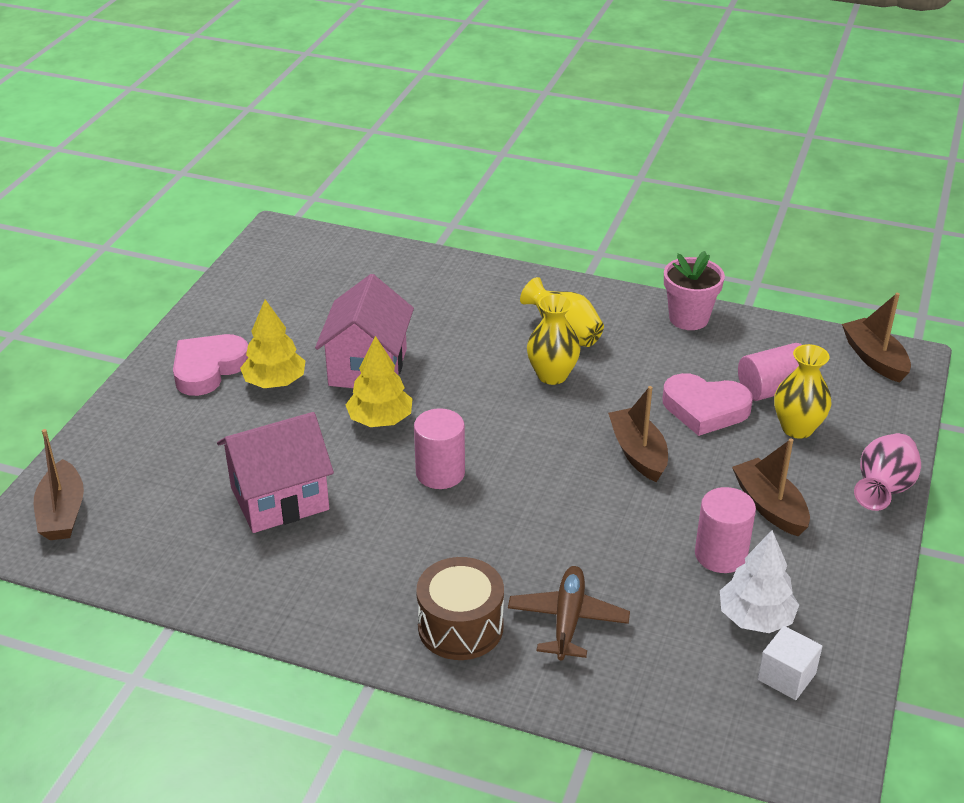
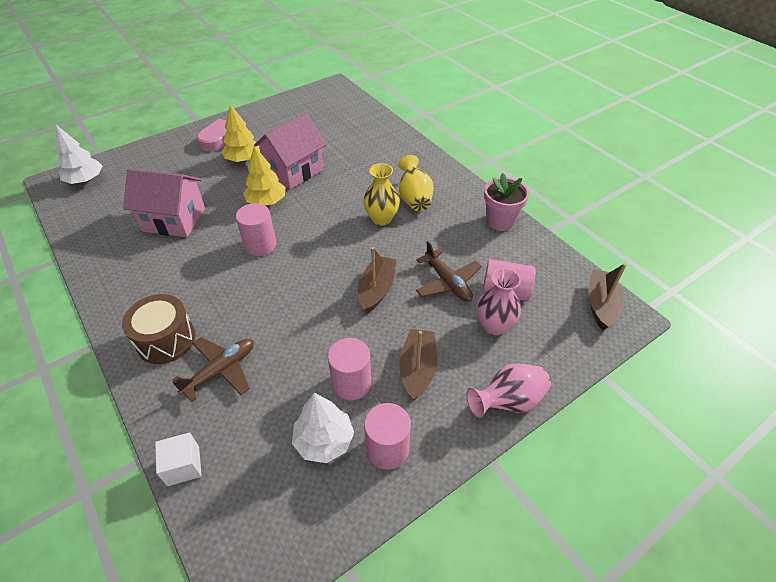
camera: 35 degrees right, 10 degrees up
(62, 513) = (85, 180): brown boat -> white tree
(705, 409) = (447, 282): pink heart -> brown plane
(786, 676) = (296, 496): white cube -> white cube (183, 466)
(797, 428) = (494, 325): yellow vase -> pink vase
(822, 590) = (387, 449): none -> pink cylinder

